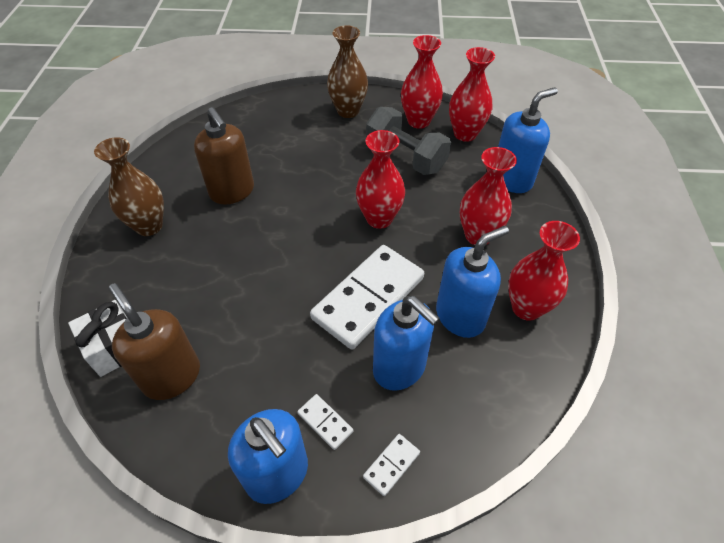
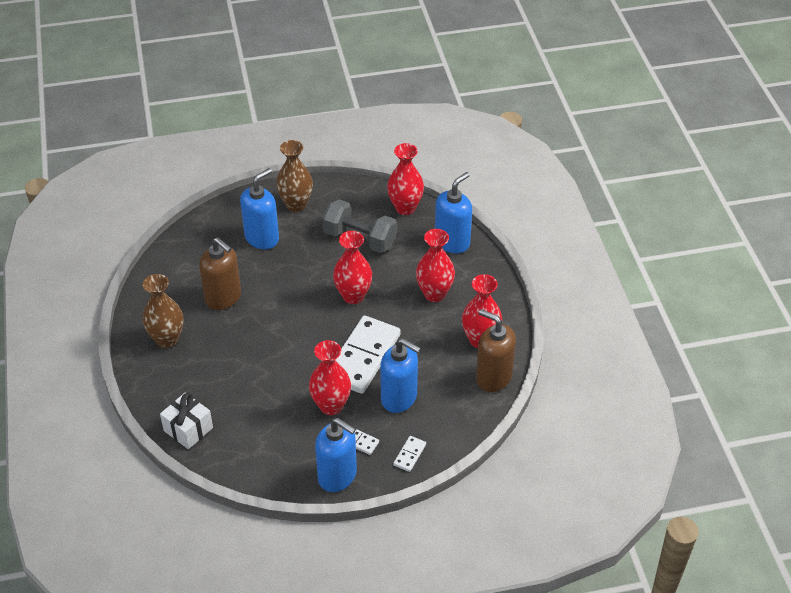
camera: 15 degrees left, 5 degrees down
(171, 376) = (239, 438): brown soap dispenser -> brown soap dispenser (493, 377)
(418, 121) = (362, 203): red vase -> red vase (331, 406)
(460, 316) = (434, 355): blue soap dispenser -> blue soap dispenser (262, 238)

